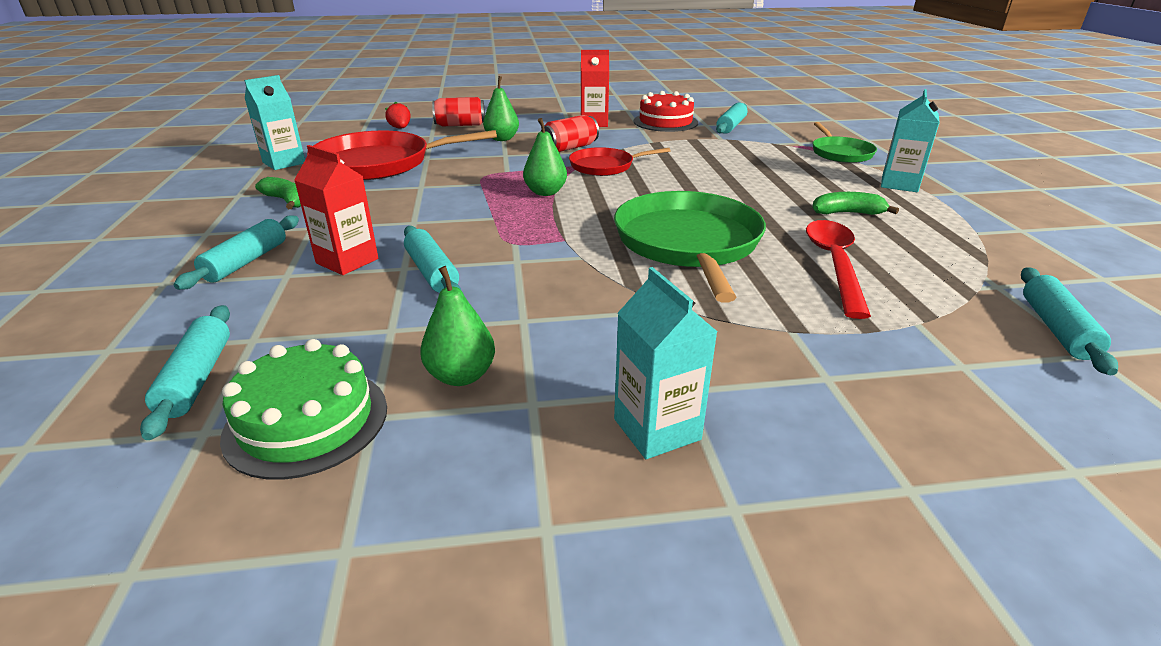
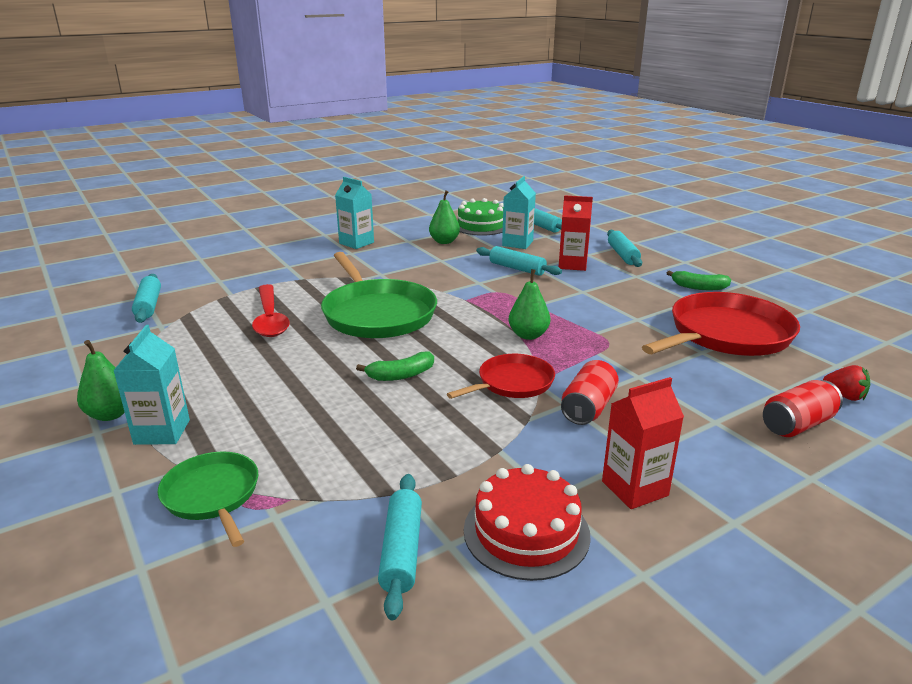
camera: 155 degrees right, 5 degrees down
(284, 163) = (801, 317): turquoise carton -> turquoise carton (517, 243)
(502, 139) = (691, 406): green pear -> green pear (110, 414)
(847, 213) = (244, 370): green banana -> green banana (401, 375)

